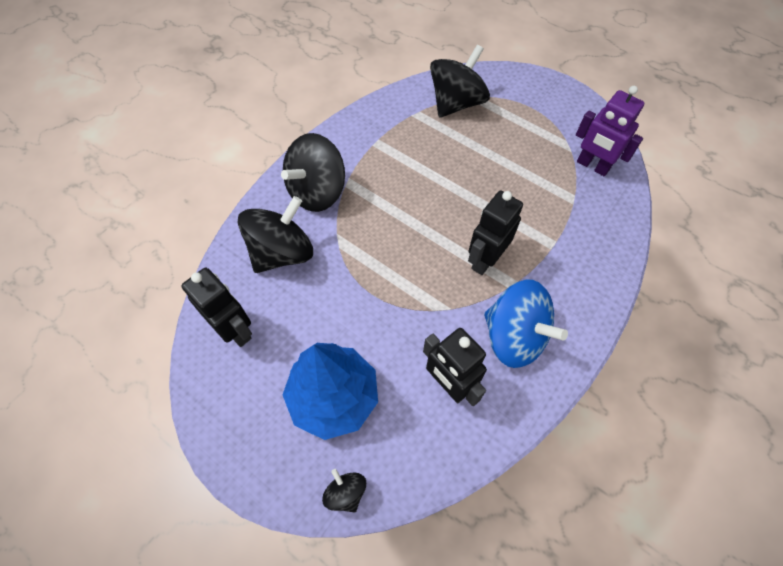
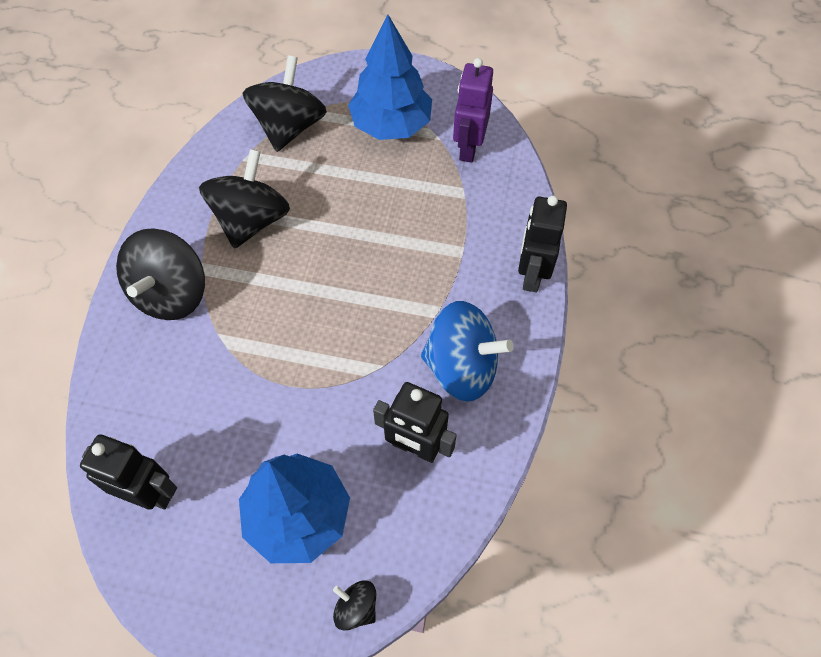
camera: 25 degrees left, 0 degrees up
(282, 252) = (163, 382): black spinning top -> black spinning top (251, 220)
(485, 260) = (397, 297): black robot -> black robot (531, 274)
(536, 128) = (391, 125): none -> blue tree
(592, 166) = (468, 148): purple robot -> purple robot turned 90 degrees clockwise

